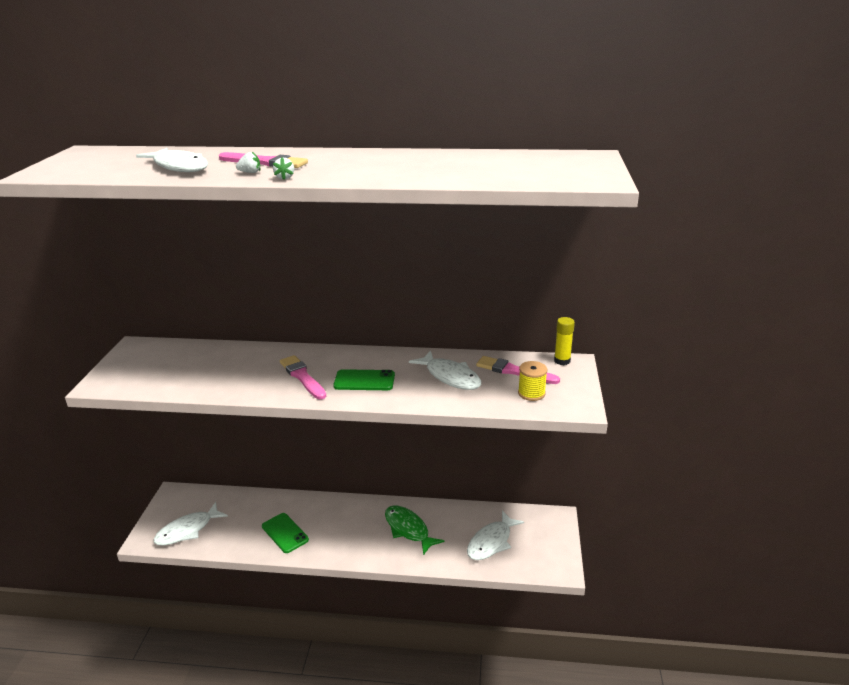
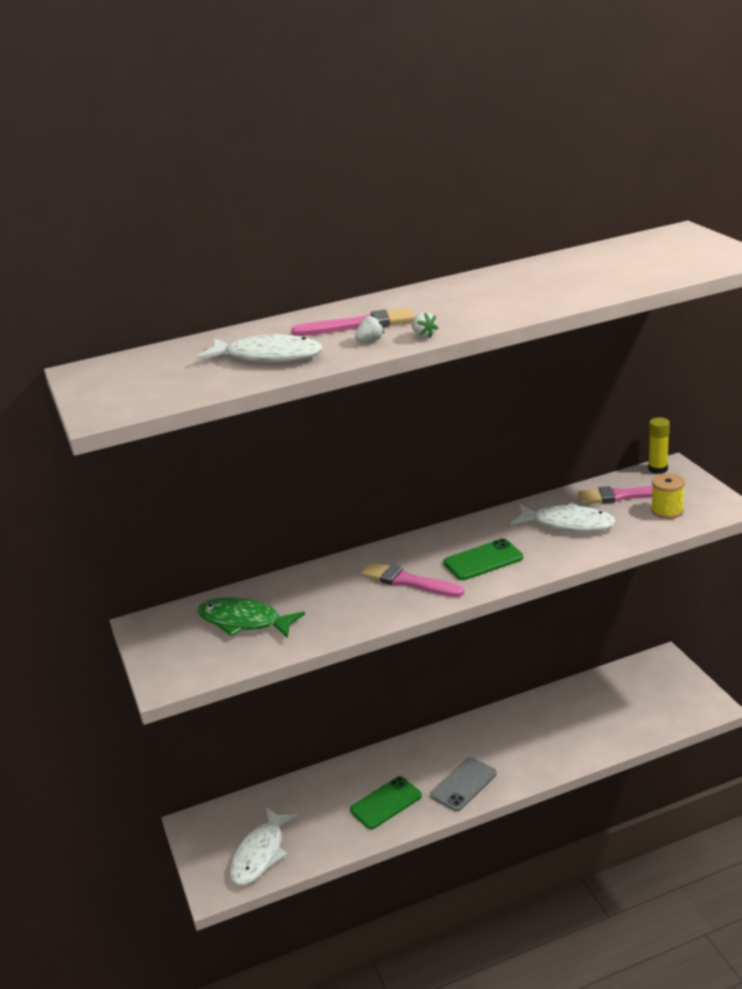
camera: 25 degrees left, 0 degrees up
(285, 533) = (386, 803): green phone -> green phone turned 60 degrees counterclockwise
(341, 544) = (463, 784): none -> grey phone
(408, 529) = (523, 737): green fish -> green fish (244, 621)
(491, 542) = (621, 711): white fish -> none

